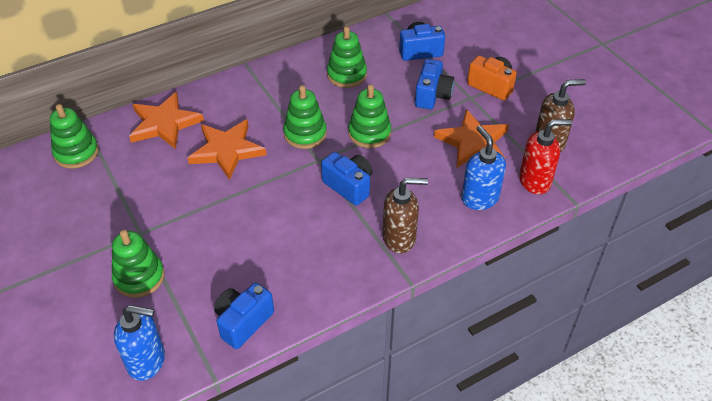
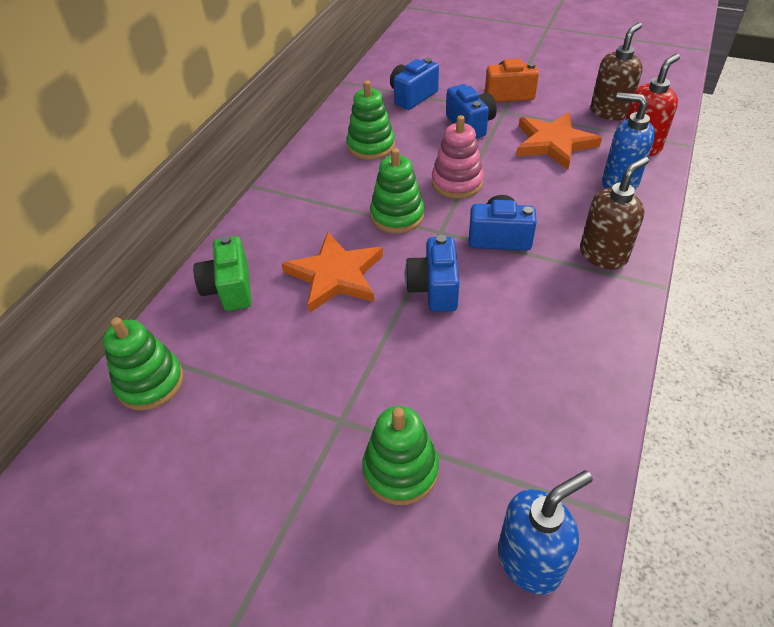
camera: 35 degrees left, 0 degrees up
(164, 123) = (229, 288): orange star -> green camera
(243, 322) = (572, 434): blue camera -> blue camera (434, 288)
(369, 133) = (457, 183): green stacking toy -> pink stacking toy

